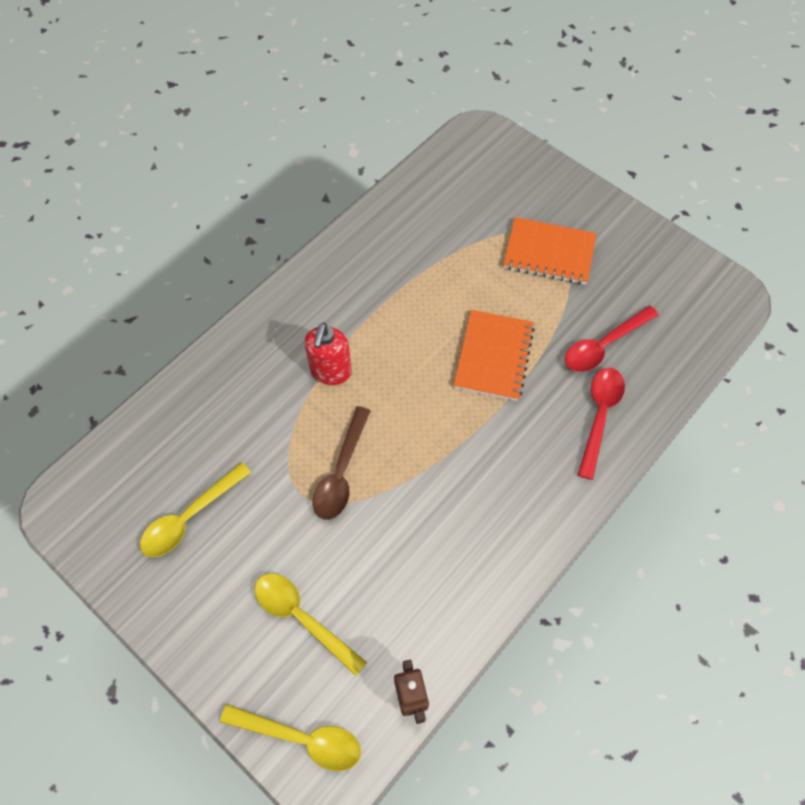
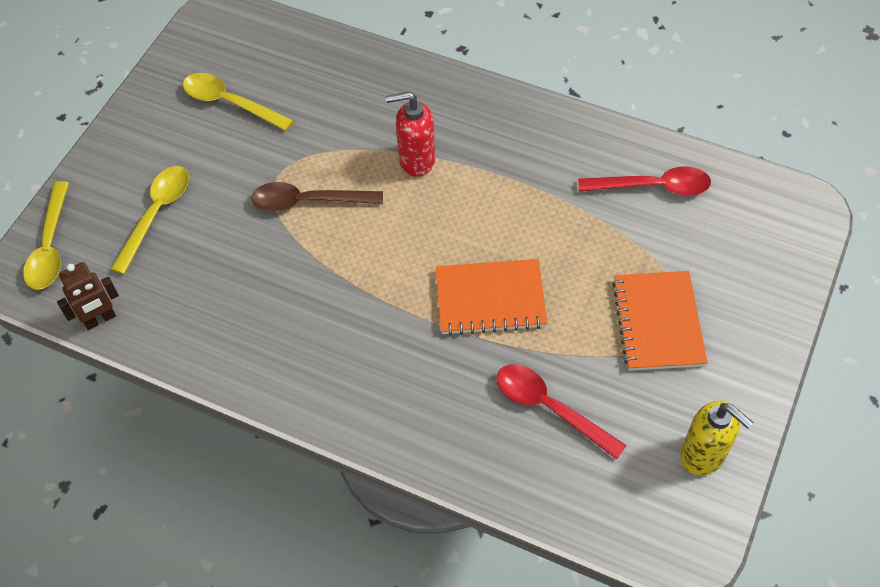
camera: 75 degrees right, 5 degrees down
(599, 415) = (452, 422): red spoon -> red spoon (653, 187)
(664, 263) = (703, 455): none -> yellow soap dispenser

